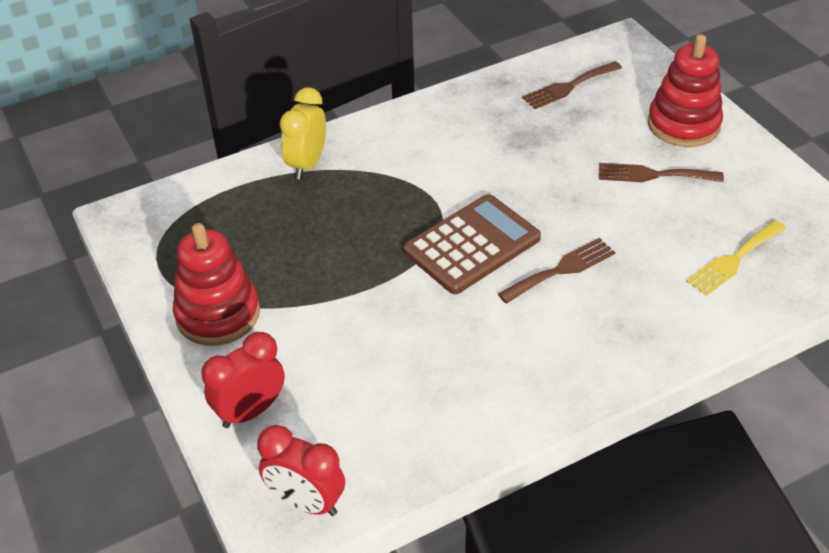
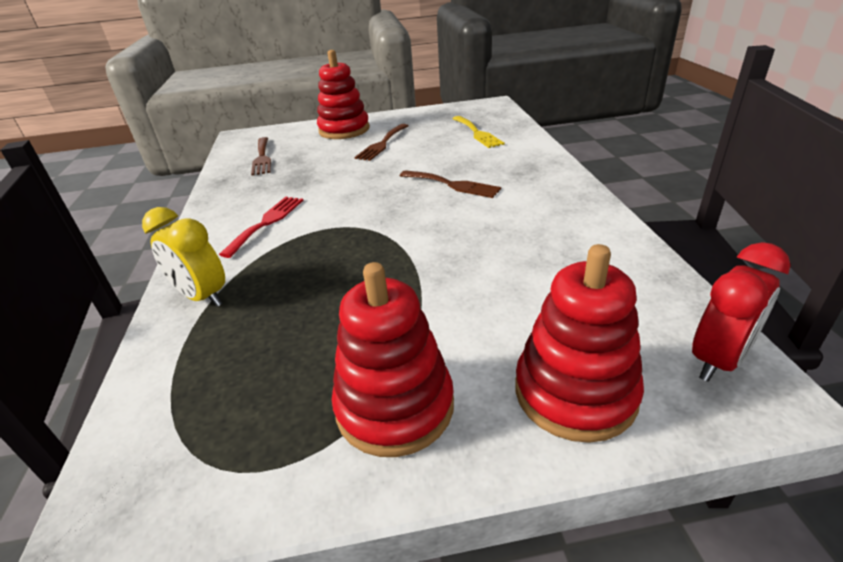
camera: 70 degrees left, 10 degrees down
(250, 411) = (575, 393): red clock -> red stacking toy
(429, 152) = (267, 222): none -> red fork
(472, 245) = (400, 217): brown calculator -> none
(561, 270) = (452, 185): brown fork -> brown fork turned 135 degrees clockwise

